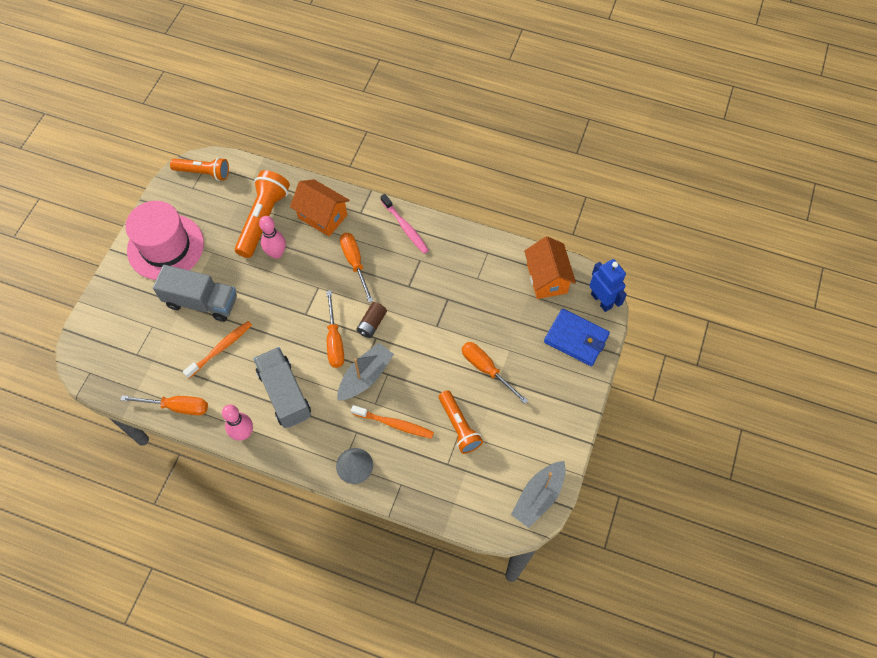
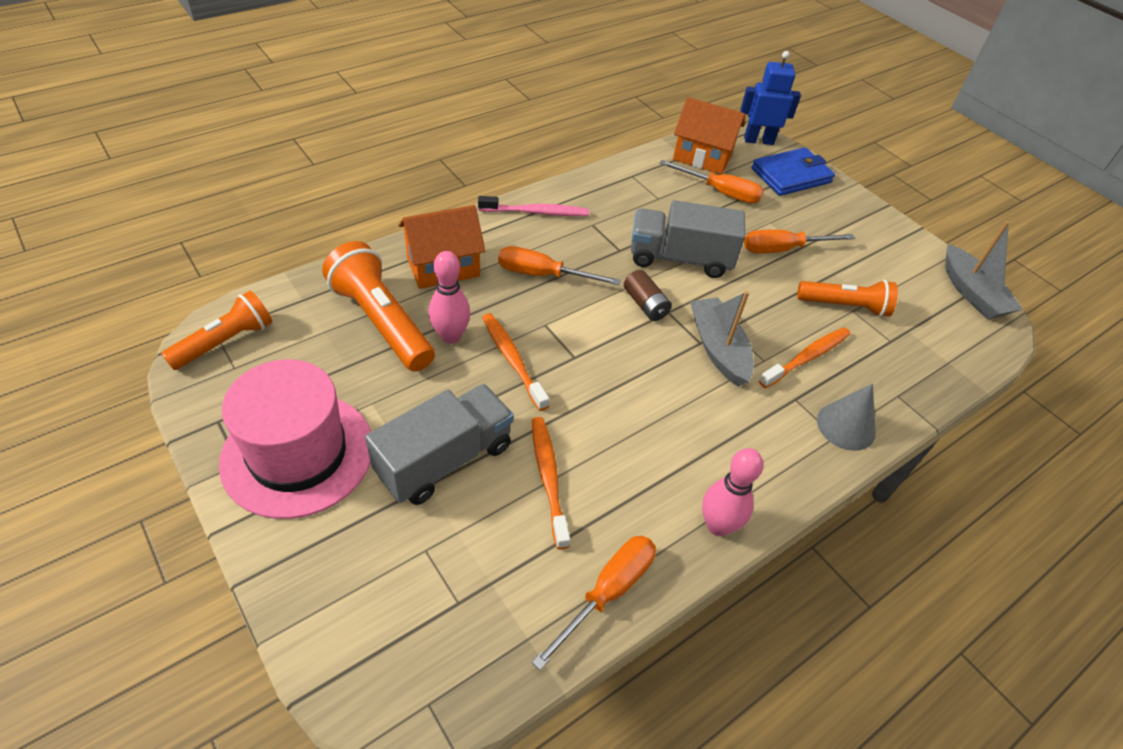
camera: 60 degrees left, 15 degrees down
(281, 289) = (512, 360): none -> orange toothbrush
(285, 394) = (684, 442): grey truck -> grey truck (680, 258)
(334, 341) = (641, 350): orange screwdriver -> orange screwdriver (720, 192)

